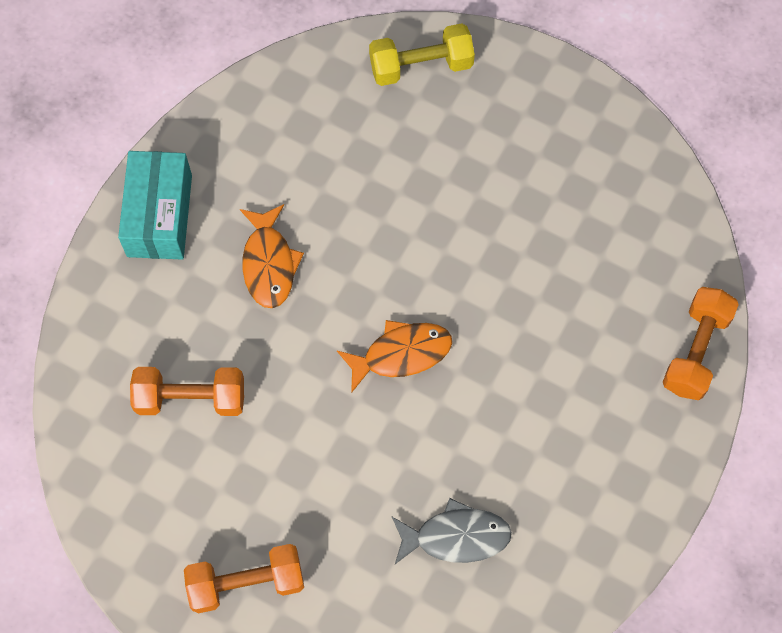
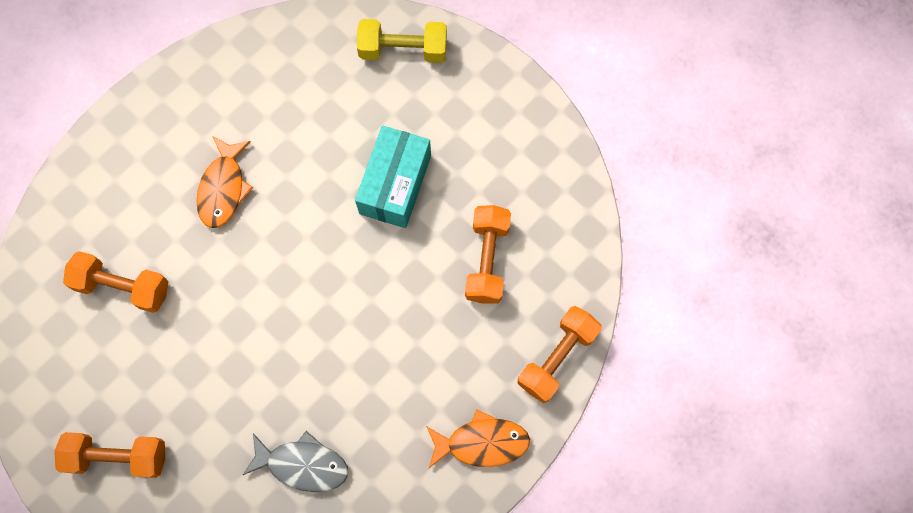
camera: 15 degrees right, 5 degrees up
(159, 215) = (147, 124): turquoise box -> turquoise box (395, 184)
(401, 354) = (308, 294): orange fish -> orange fish (482, 442)
(586, 267) = (487, 259): none -> orange dumbbell

